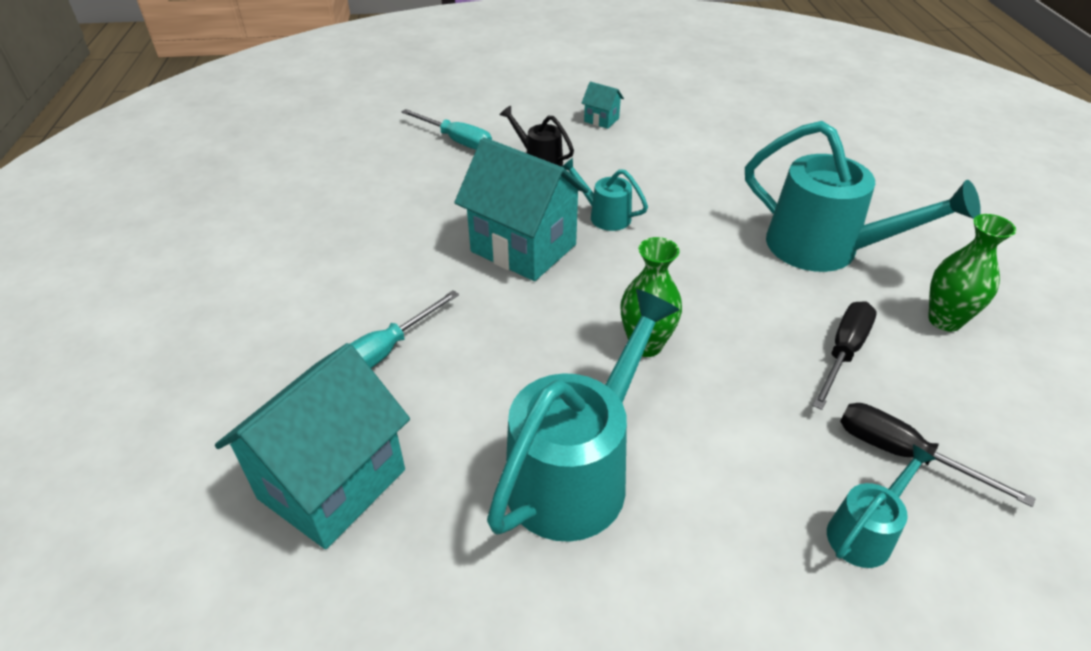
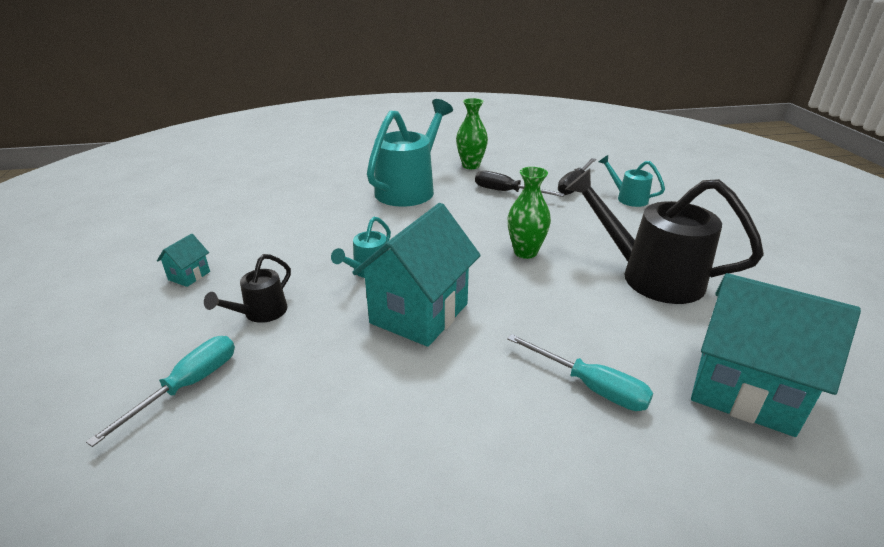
camera: 95 degrees left, 10 degrees down
(578, 471) = (649, 276): turquoise watering can -> black watering can

